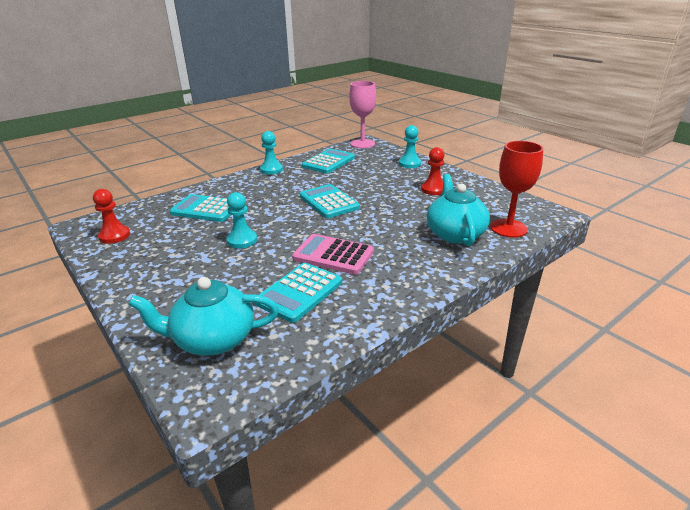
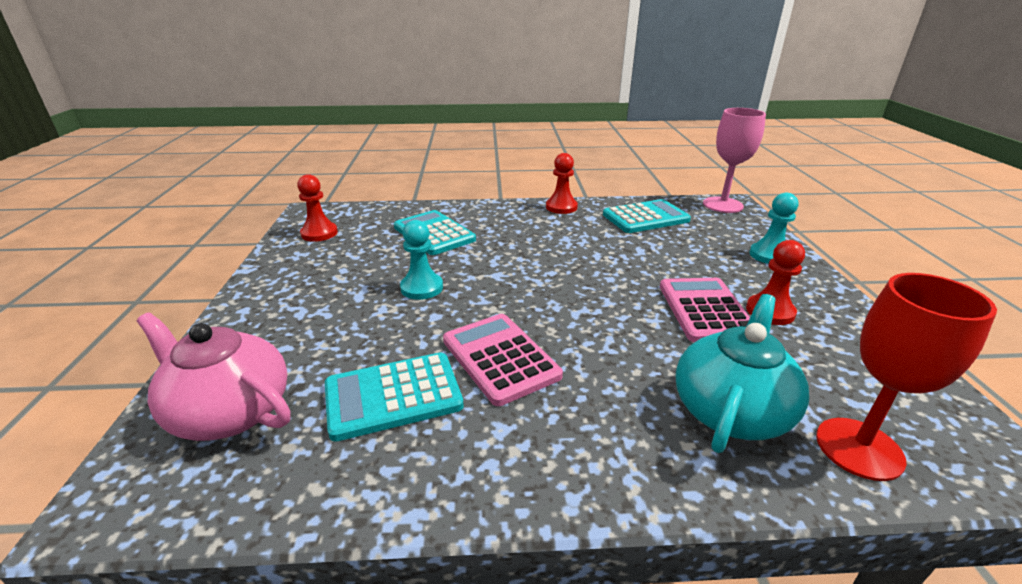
camera: 35 degrees right, 0 degrees up
(213, 339) = (230, 411): turquoise teapot -> pink teapot
(271, 170) = (561, 207): turquoise pawn -> red pawn
(329, 202) = (583, 274): turquoise calculator -> none
(406, 198) = (705, 310): none -> pink calculator

